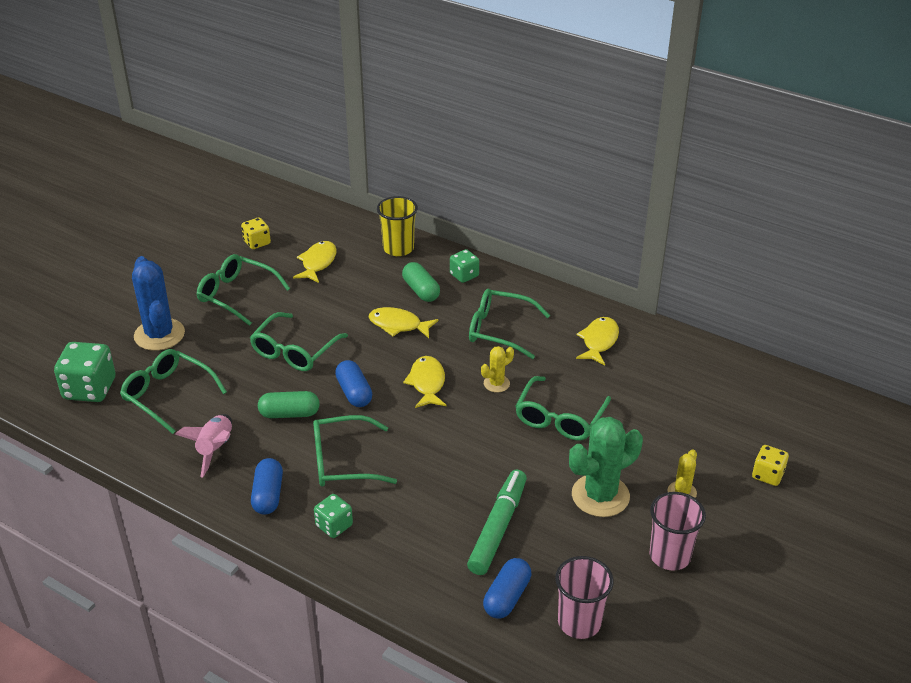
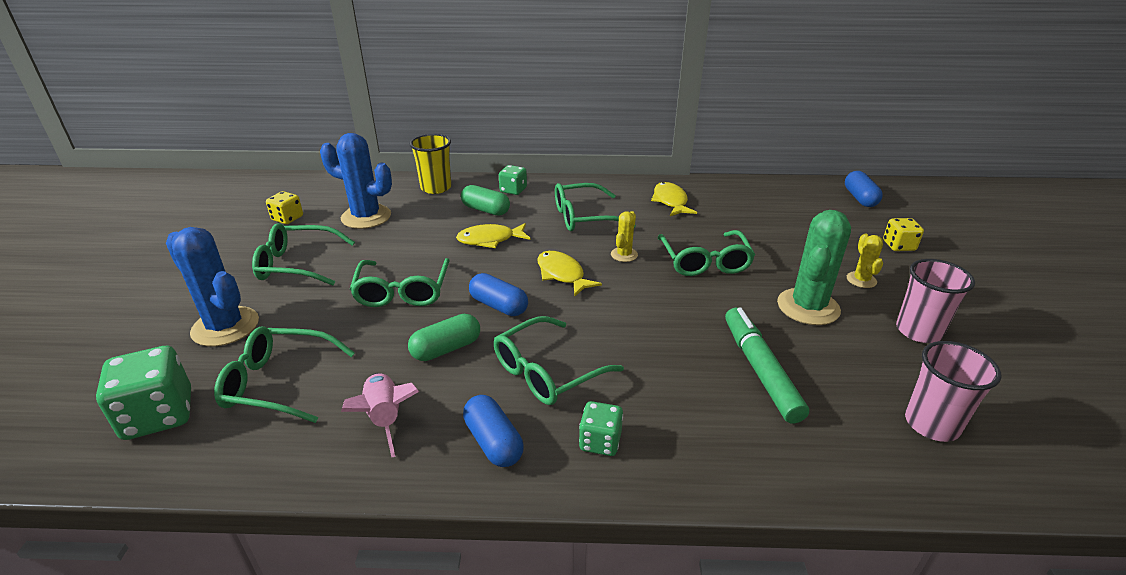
camera: 30 degrees left, 5 degrees down
(318, 263) = (366, 217): yellow fish -> blue cactus
(507, 597) = (845, 432): blue capsule -> blue capsule (860, 198)

